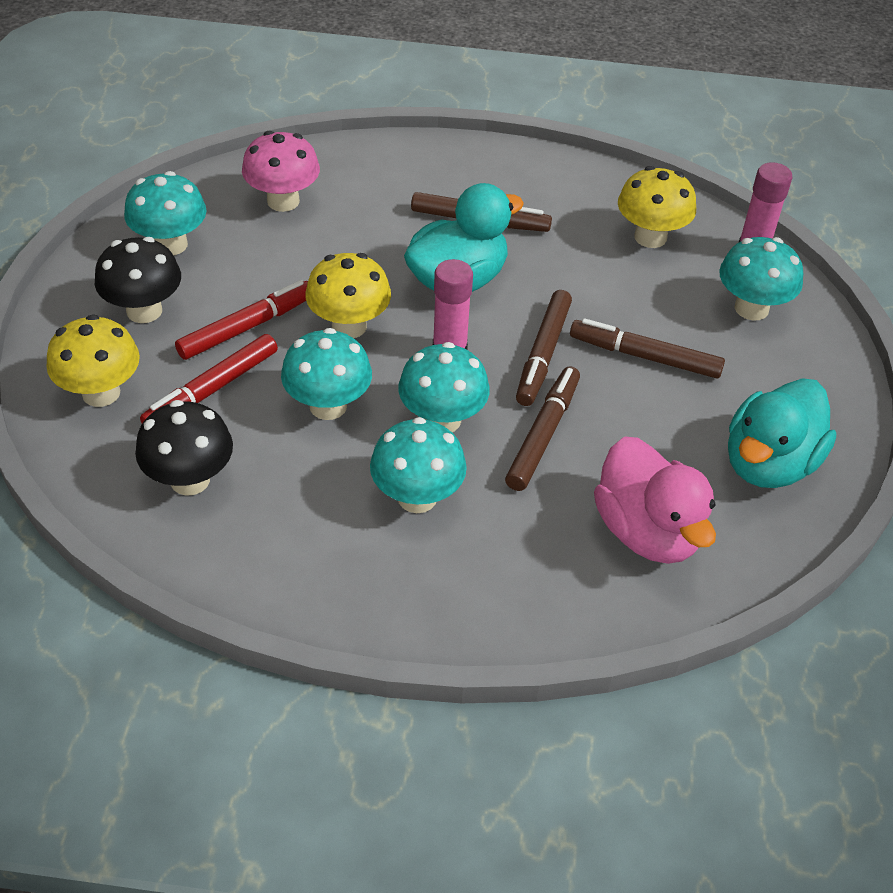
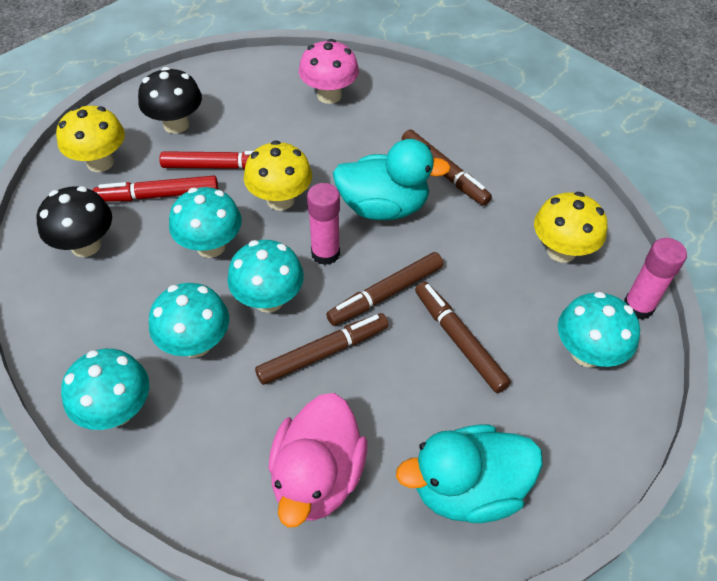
camera: 40 degrees right, 5 degrees up
(170, 244) = (234, 90): turquoise mushroom -> turquoise mushroom (117, 410)

